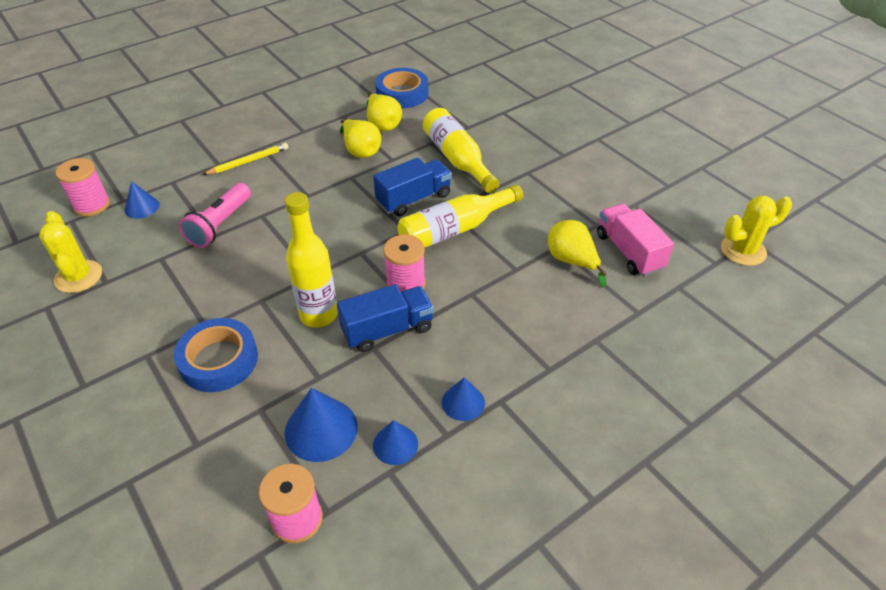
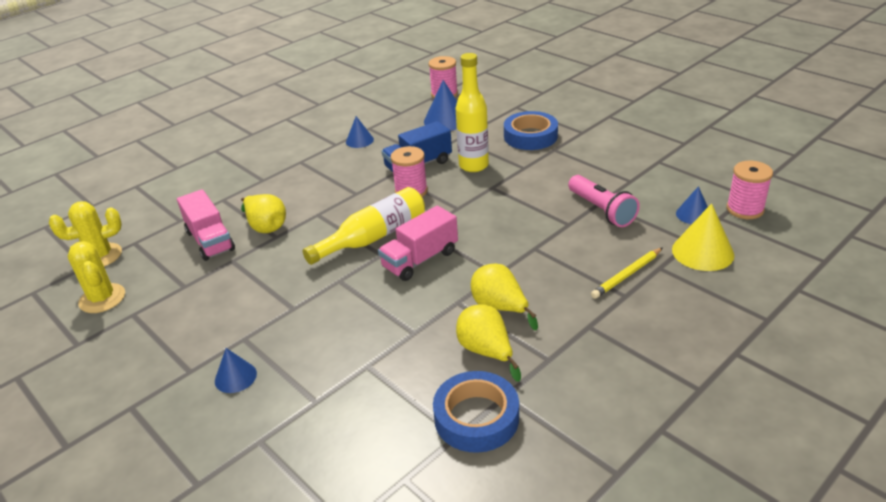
camera: 175 degrees right, 10 degrees down
(78, 277) = (684, 161): yellow cactus -> yellow cactus (102, 298)
(172, 171) = (702, 252): none -> yellow cone
(220, 225) = (602, 210): pink flashlight -> pink flashlight turned 135 degrees clockwise
(395, 444) = (399, 121): blue cone -> blue cone (235, 377)
(414, 199) = (420, 259): blue truck -> pink truck
(458, 159) = (377, 313): yellow bottle -> none

